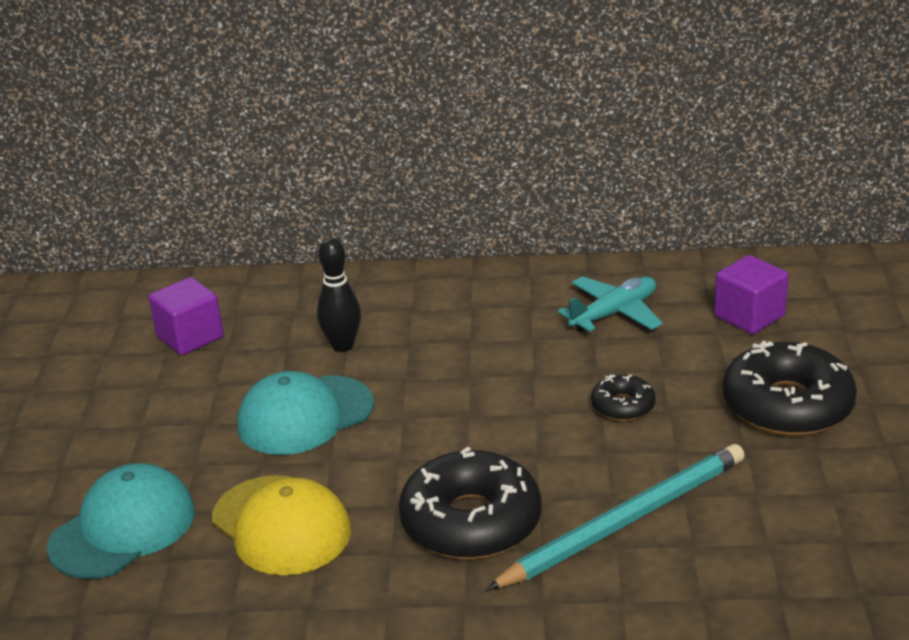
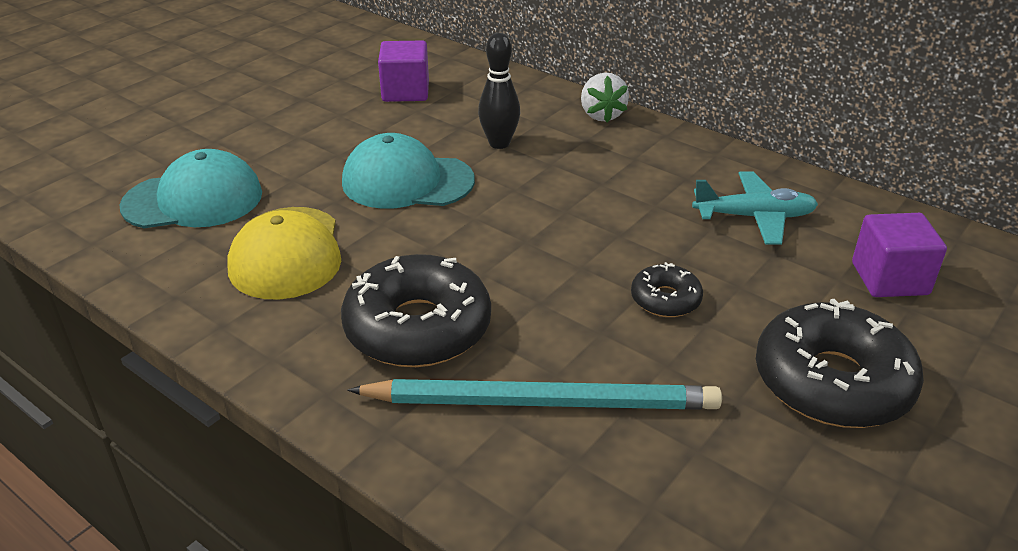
camera: 35 degrees right, 5 degrees up
(399, 281) = (602, 115): none -> white strawberry

